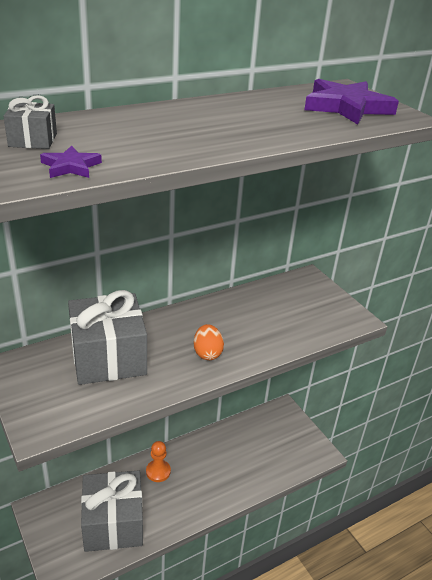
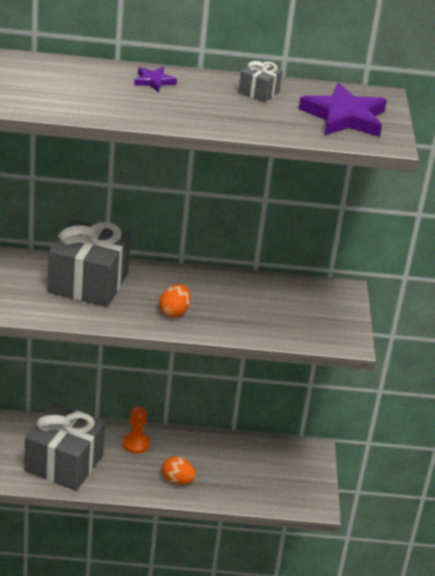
camera: 30 degrees right, 0 degrees up
(33, 140) = (46, 76): grey gift -> grey gift (259, 92)
(71, 166) = (50, 104): purple star -> purple star (154, 81)
(213, 488) = (177, 481): none -> orange egg

